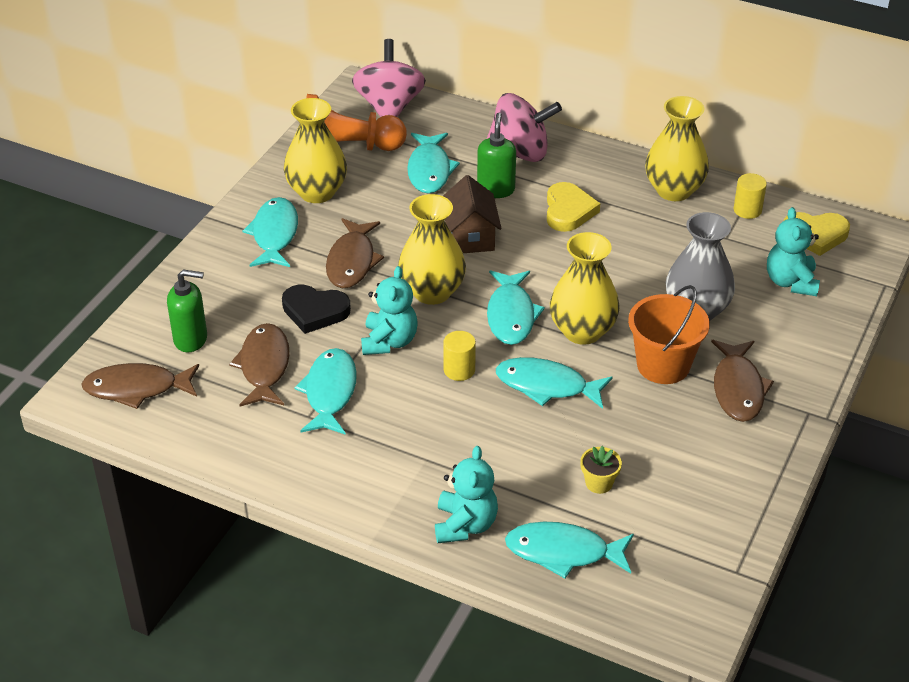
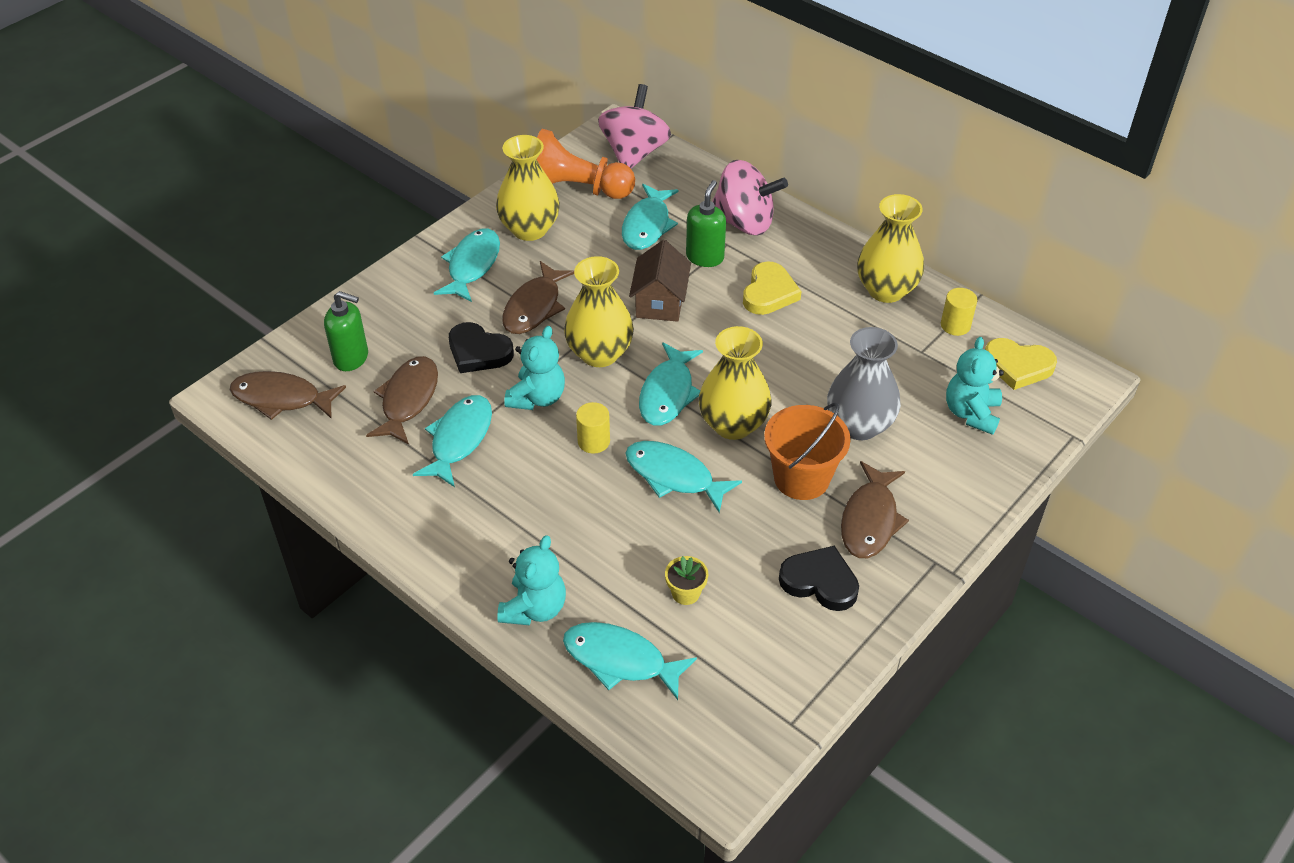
camera: 15 degrees right, 5 degrees up
(715, 449) = (820, 582): none -> black heart

